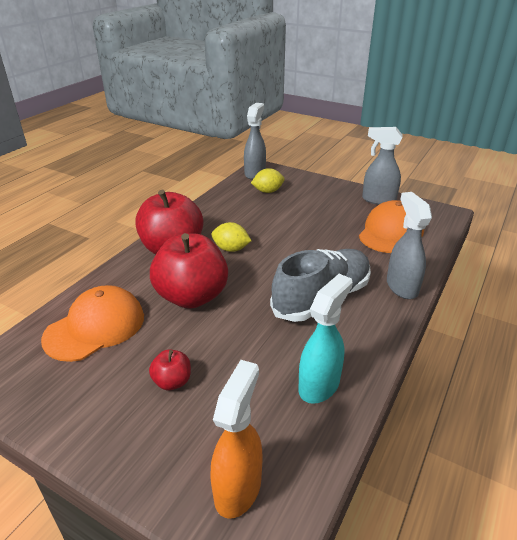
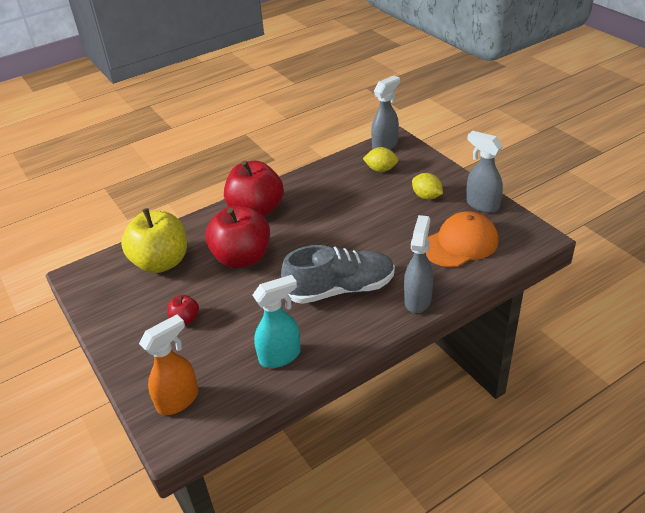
camera: 30 degrees right, 5 degrees up
(95, 327) = (161, 262): orange cap -> yellow apple
(231, 249) = (302, 223): yellow lemon -> yellow lemon (426, 196)

